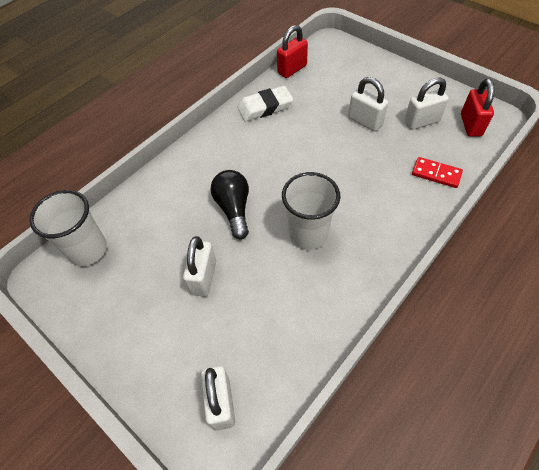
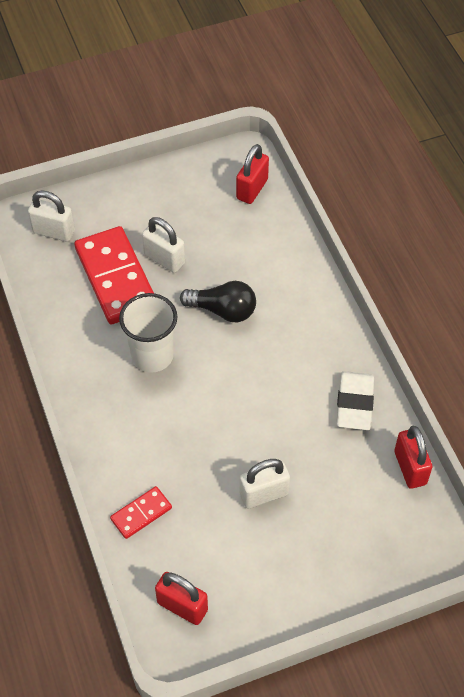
camera: 115 degrees right, 0 degrees up
(88, 250) = (252, 189): white cup -> red padlock
(247, 305) = (116, 278): none -> red domino
(421, 122) = (223, 555): white padlock -> none

